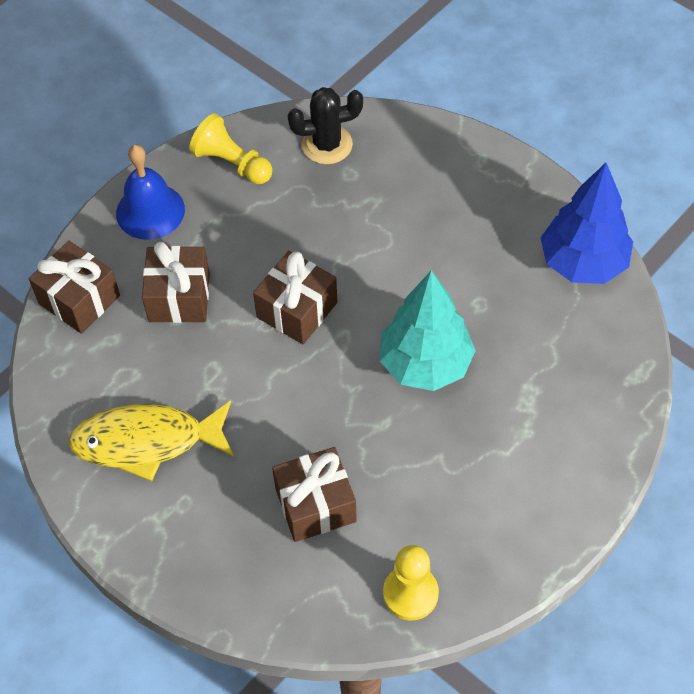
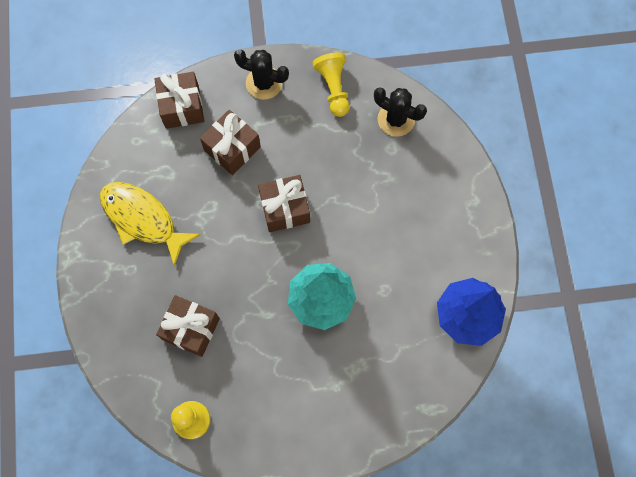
camera: 40 degrees right, 15 degrees up
(150, 211) = (264, 83): blue bell -> black cactus

